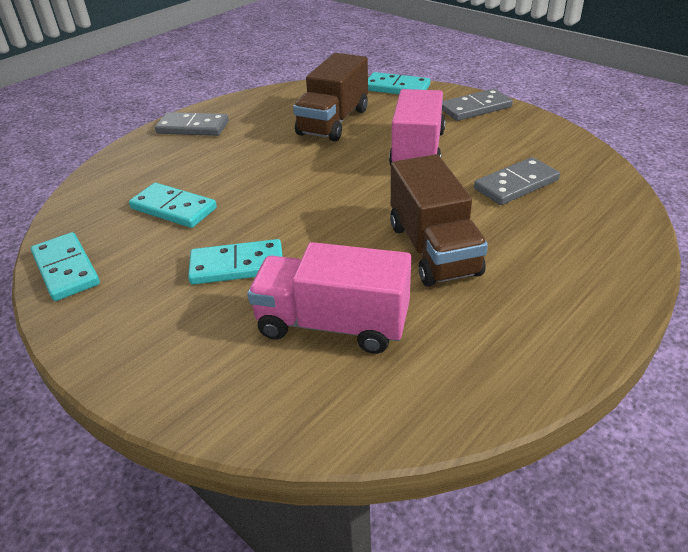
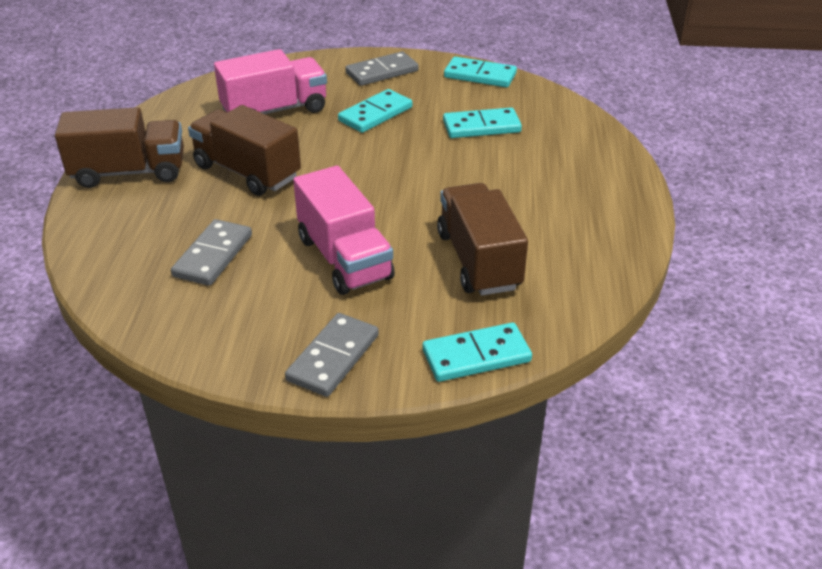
camera: 140 degrees right, 0 degrees up
(193, 127) = (608, 194): grey domino -> grey domino (382, 72)
(565, 302) = (129, 172): none -> brown truck

